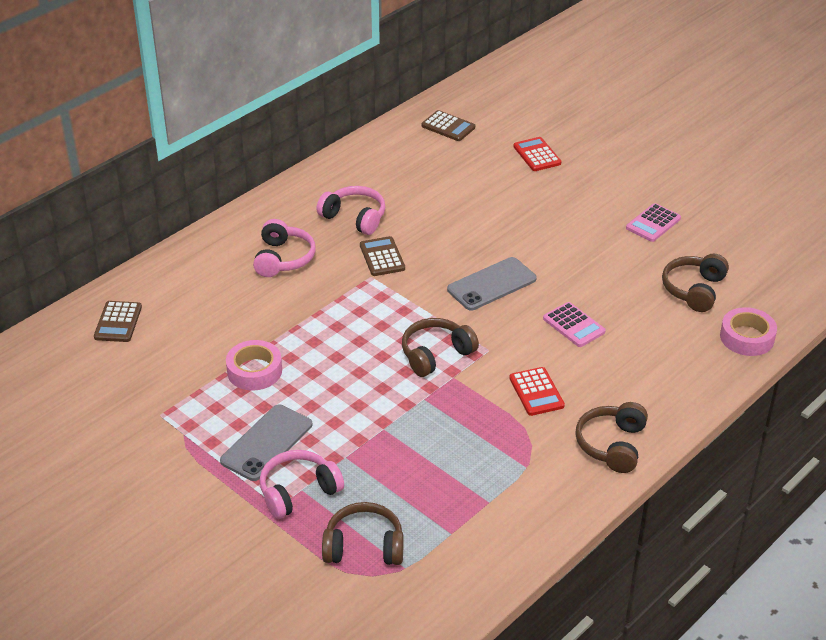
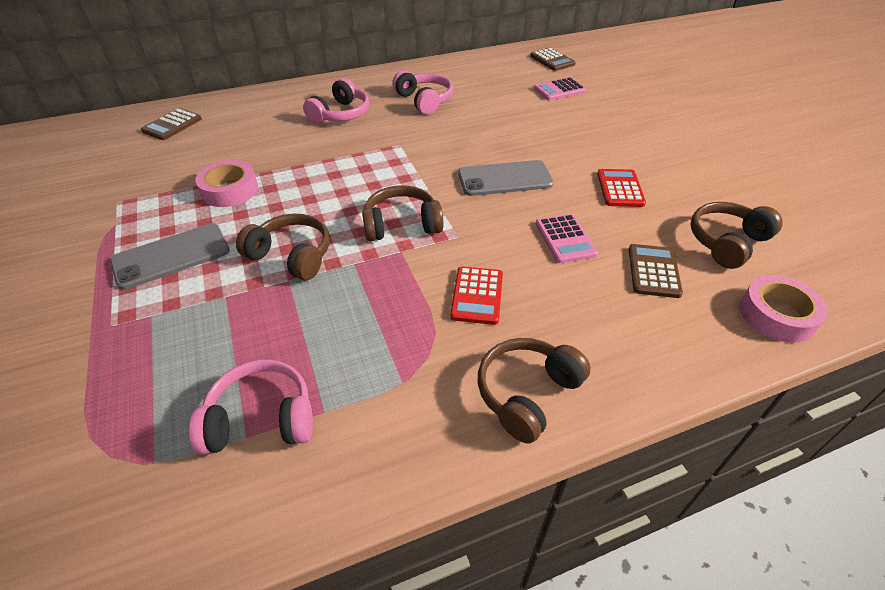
camera: 25 degrees right, 5 degrees up
(298, 491) = (145, 316): pink headphones -> pink headphones (261, 419)
(364, 546) = (140, 411): brown headphones -> brown headphones (291, 256)
(382, 257) = (422, 133): brown calculator -> brown calculator (653, 271)
(537, 155) = (618, 93): red calculator -> red calculator (620, 189)
(653, 223) = (707, 169): pink calculator -> pink calculator (559, 90)

